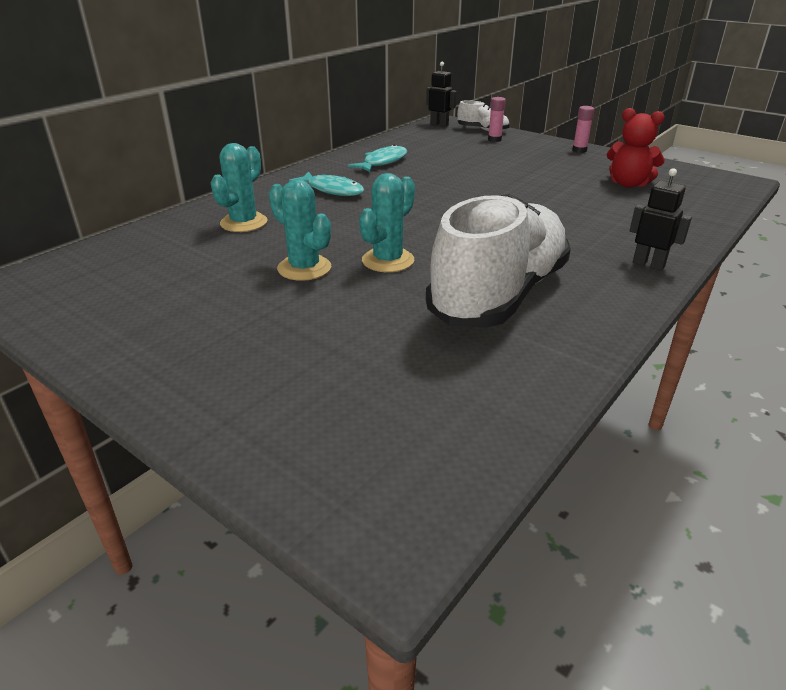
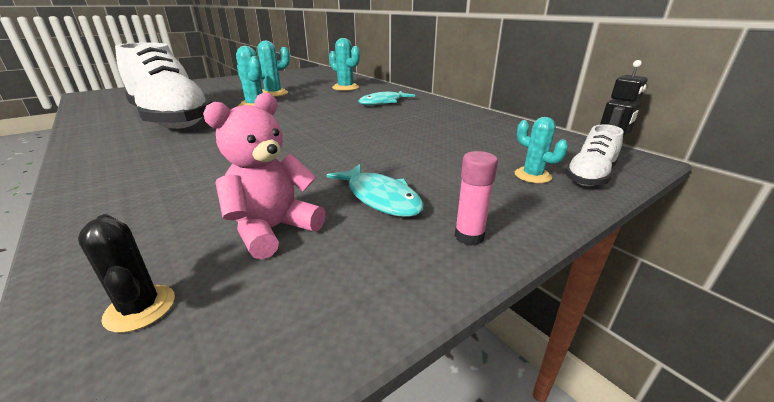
camera: 105 degrees right, 5 degrees down
(383, 162) = (443, 118): turquoise fish -> turquoise fish (380, 198)
(494, 140) = (532, 175): pink glue stick -> turquoise cactus
(628, 184) = (273, 230): red teddy bear -> pink teddy bear
(648, 264) = (99, 169): black robot -> none
(705, 192) = (140, 308): none -> black cactus

